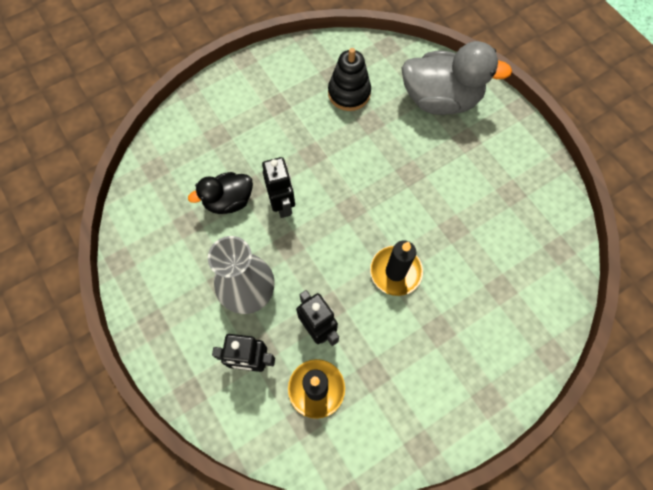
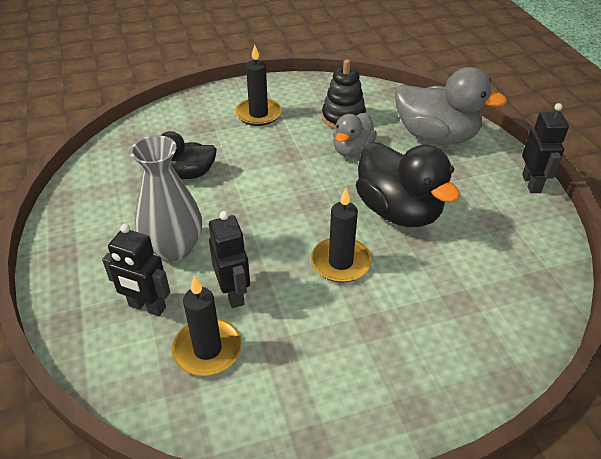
camera: 15 degrees right, 25 degrees down
(266, 106) = (258, 114): none -> black candle
(282, 205) = (241, 186): black robot -> black robot (531, 183)
(369, 135) = (352, 150): none -> grey duck
(429, 201) = (398, 211): none -> black duck

